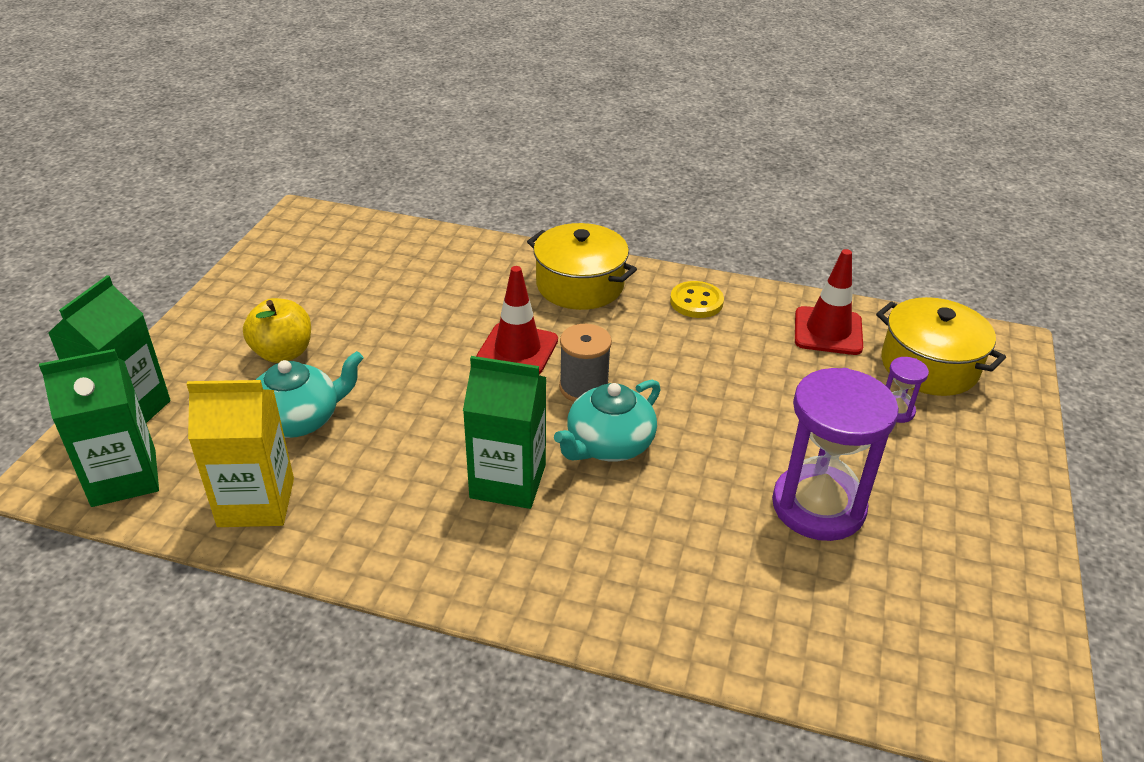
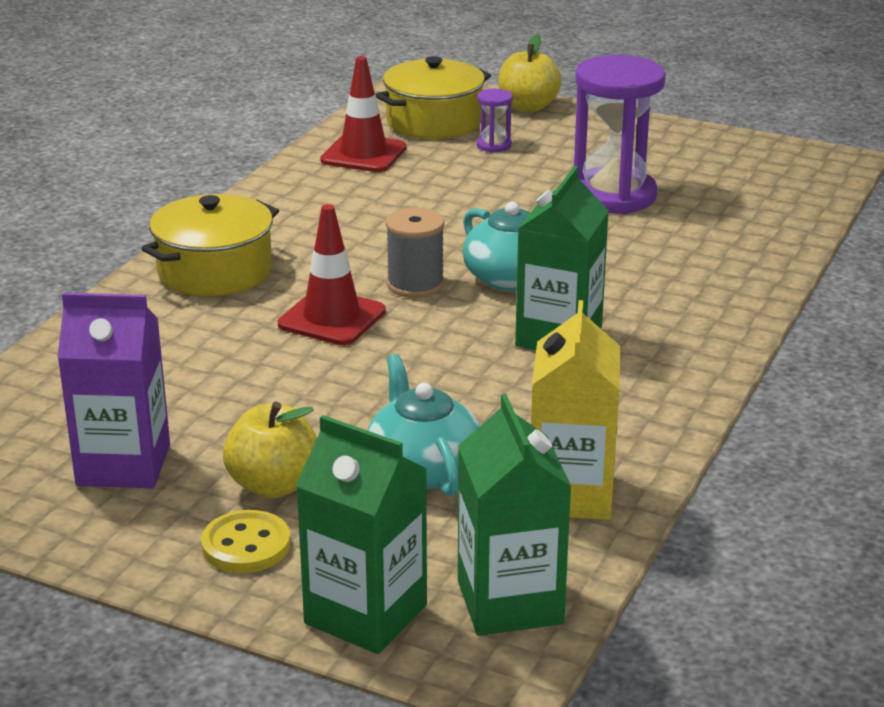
camera: 80 degrees left, 10 degrees down
(312, 289) = (123, 465): none -> purple carton
(696, 302) = (282, 209): yellow button -> yellow button (246, 545)
(1012, 428) = (528, 107): none -> yellow apple

